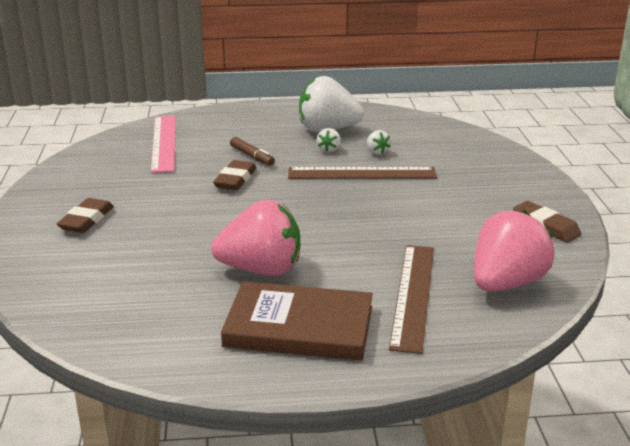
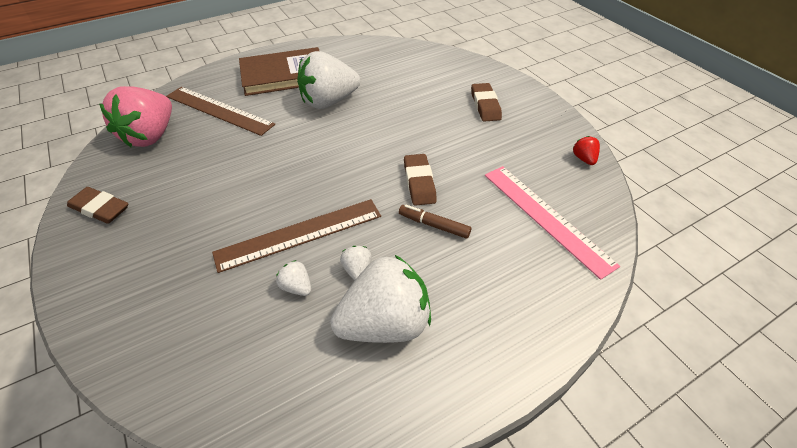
camera: 155 degrees right, 20 degrees up
(74, 162) = (583, 159): none -> red strawberry
(261, 269) = (329, 102): pink strawberry -> white strawberry
(413, 295) = (219, 110): brown ruler -> brown ruler turned 45 degrees counterclockwise

